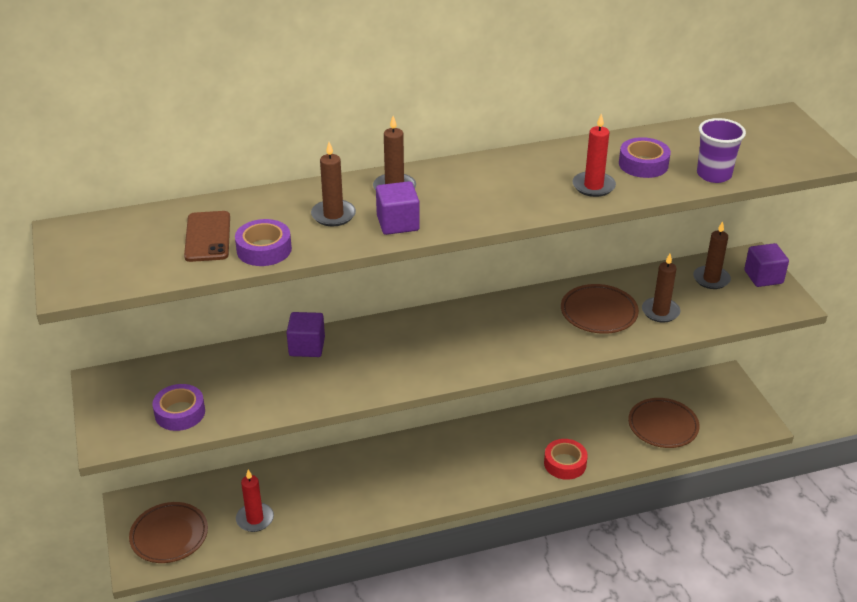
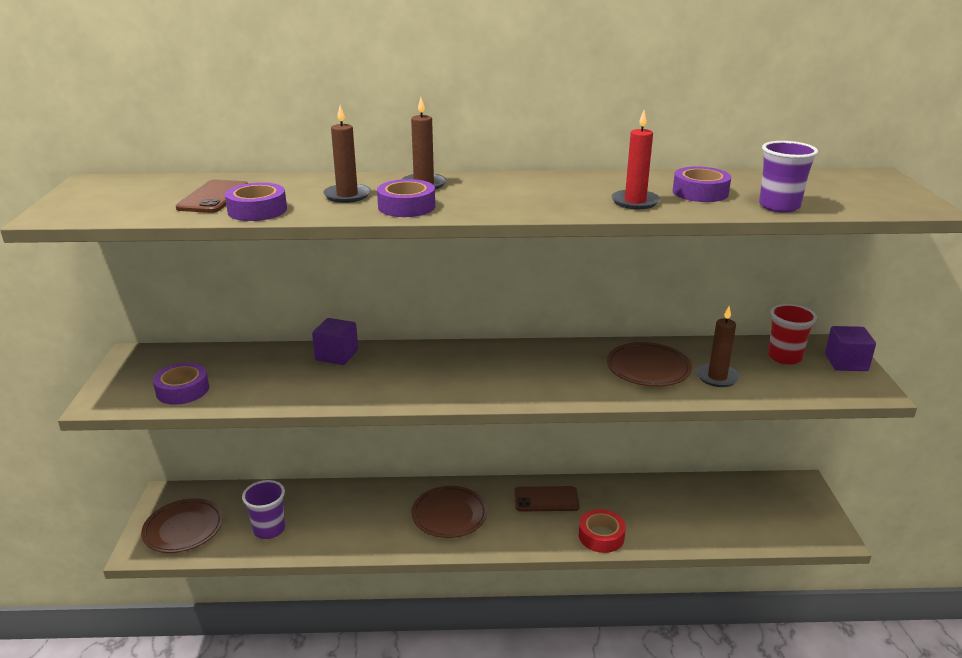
camera: 15 degrees right, 10 degrees down
(255, 519) = (269, 529): red candle -> purple cup
(398, 223) = (406, 206): purple cube -> purple tape
(504, 437) = (546, 499): none -> brown phone
(663, 426) = (720, 519): brown plate -> brown plate (449, 515)
(711, 279) = (784, 357): brown candle -> red cup

